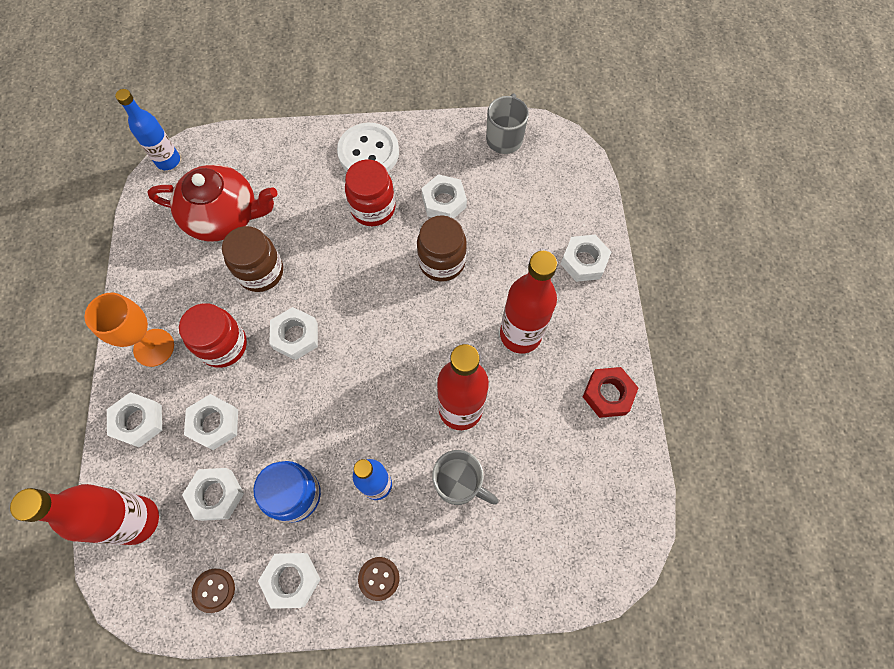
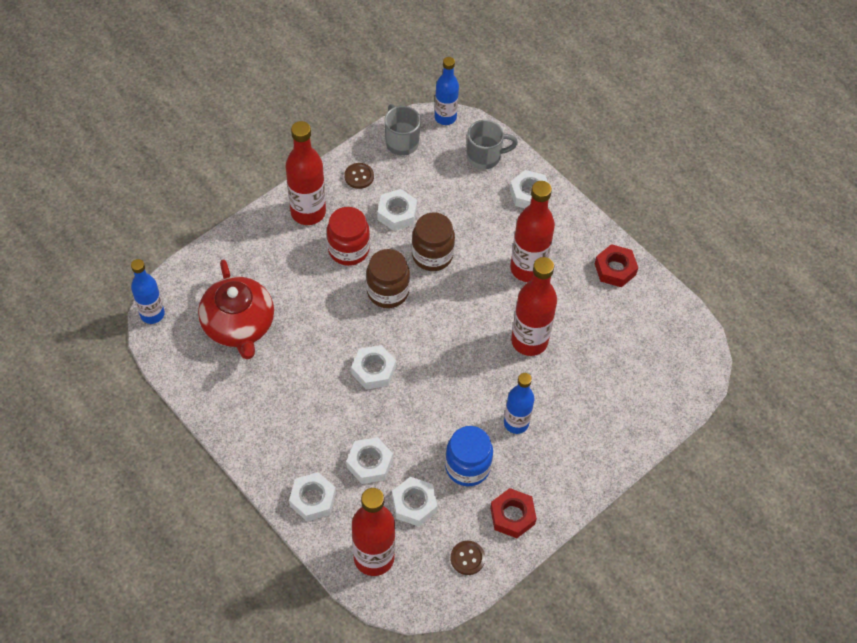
camera: 40 degrees left, 10 degrees down
(154, 347) = (275, 446): orange goblet -> none
(223, 345) = (326, 411): red jar -> none
(224, 216) = (239, 325): red teapot -> red teapot turned 105 degrees clockwise
(261, 272) = (306, 345): brown jar -> brown jar (388, 291)
(291, 579) = (512, 516): white nut -> red nut
(368, 152) = (308, 212): white button -> red bottle
(379, 578) = (567, 475): brown button -> brown button (359, 176)
(459, 483) = (567, 386): grey mug -> grey mug (485, 157)
(564, 139) = (445, 117): none -> blue bottle

